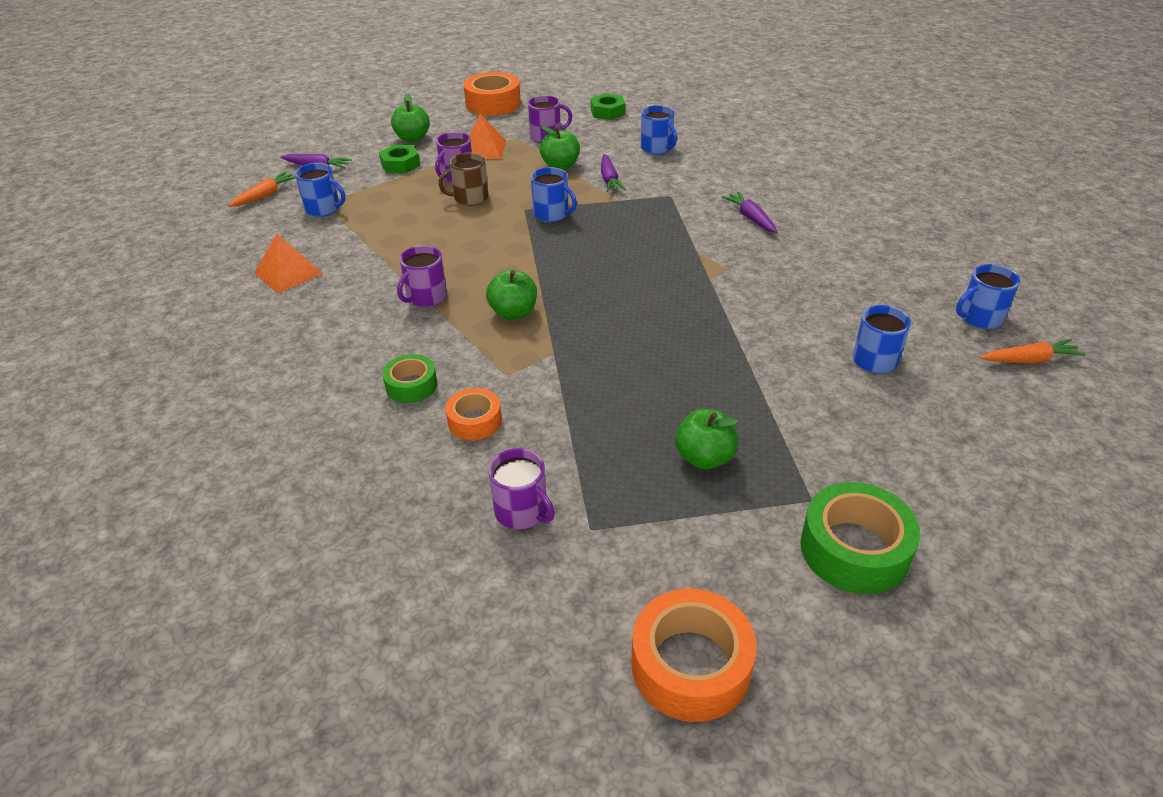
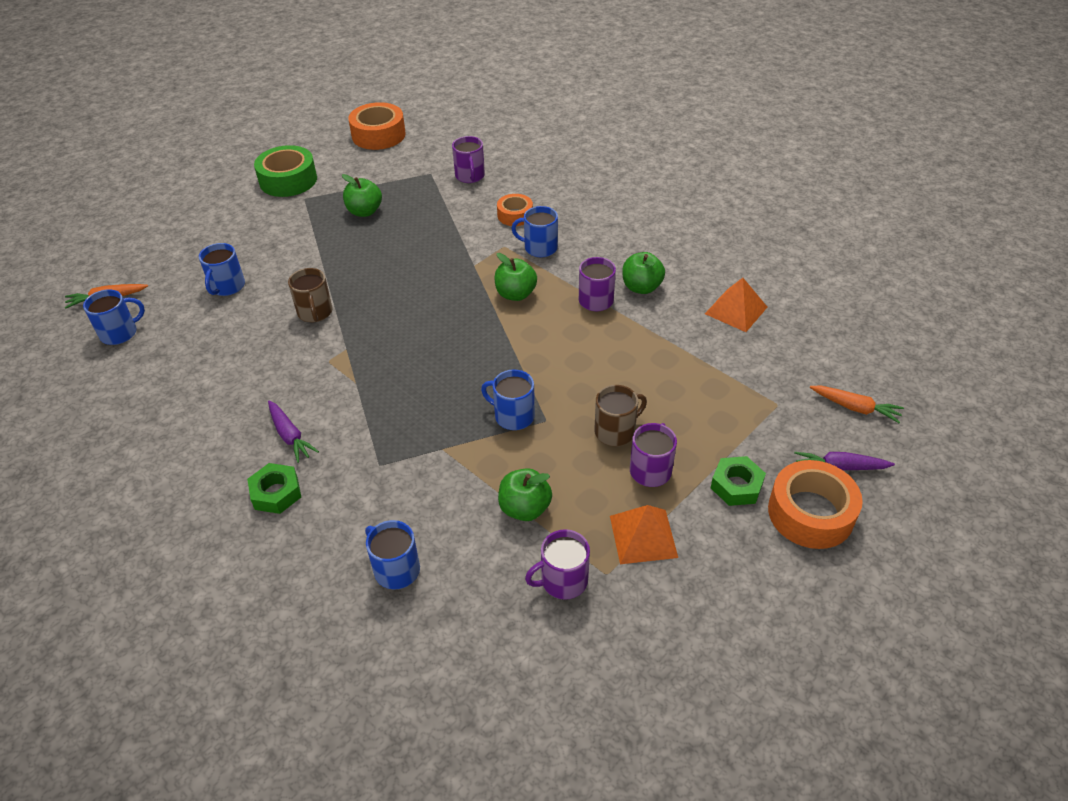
camera: 170 degrees right, 5 degrees up
(265, 195) = (855, 408): orange carrot -> orange carrot turned 90 degrees counterclockwise
(323, 209) = (770, 394): blue mug -> blue mug (539, 248)
(411, 385) = (568, 231): green tape -> none
(412, 138) = (758, 551): green apple -> green apple (641, 287)
(493, 104) = (685, 680): orange tape -> orange tape (810, 513)
(522, 512) = (470, 176): purple mug -> purple mug turned 135 degrees counterclockwise
(607, 112) = (481, 675): green nut -> green nut (276, 493)
(609, 179) = (456, 487): purple carrot -> none
(751, 317) = (315, 312): none -> brown mug

